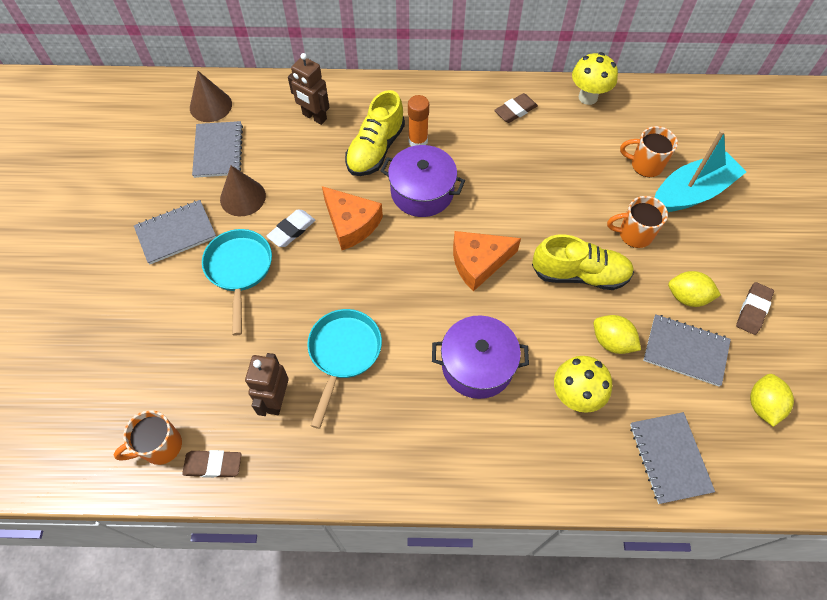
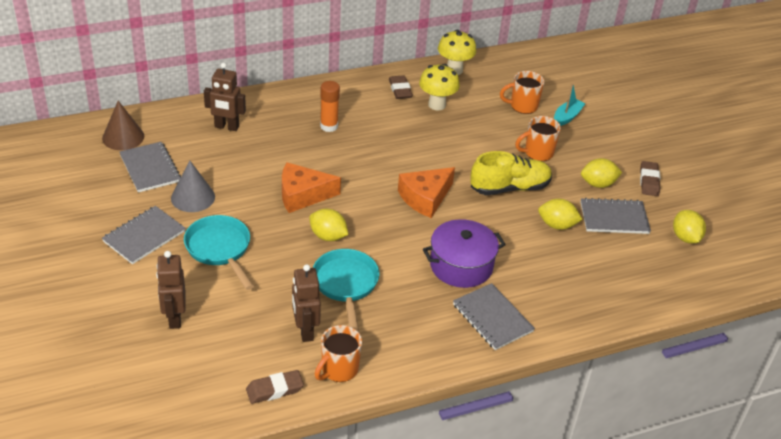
camera: 25 degrees left, 20 degrees down
(159, 342) = (174, 318): none -> brown robot
(160, 446) = (219, 390): orange mug -> orange mug (338, 370)
(242, 197) = (193, 197): brown cone -> grey cone
(292, 230) = (252, 211): white eraser -> none
(351, 224) = (302, 195): orange cheese -> orange cheese turned 150 degrees clockwise
(353, 284) = (328, 236): none -> yellow lemon
(375, 149) = (295, 139): yellow shoe -> none
(422, 192) = (352, 160): purple pot -> none
(515, 111) = (400, 90): brown eraser -> brown eraser turned 45 degrees counterclockwise
(575, 396) = (547, 267): yellow mushroom -> yellow mushroom (437, 105)
(669, 458) = (637, 287): grey notebook -> grey notebook (492, 318)
(691, 193) = (567, 117): turquoise boat -> turquoise boat, size x0.54

